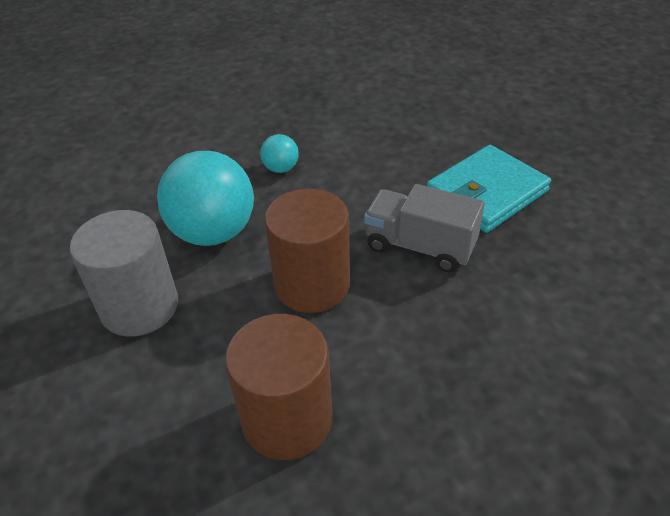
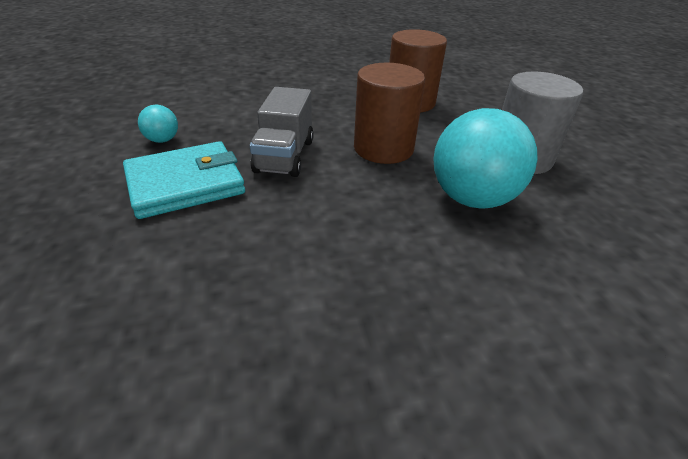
camera: 170 degrees left, 5 degrees down
(281, 168) = (396, 257): turquoise ball -> turquoise ball (162, 140)
(420, 246) = (285, 156): grey truck -> grey truck turned 60 degrees clockwise

